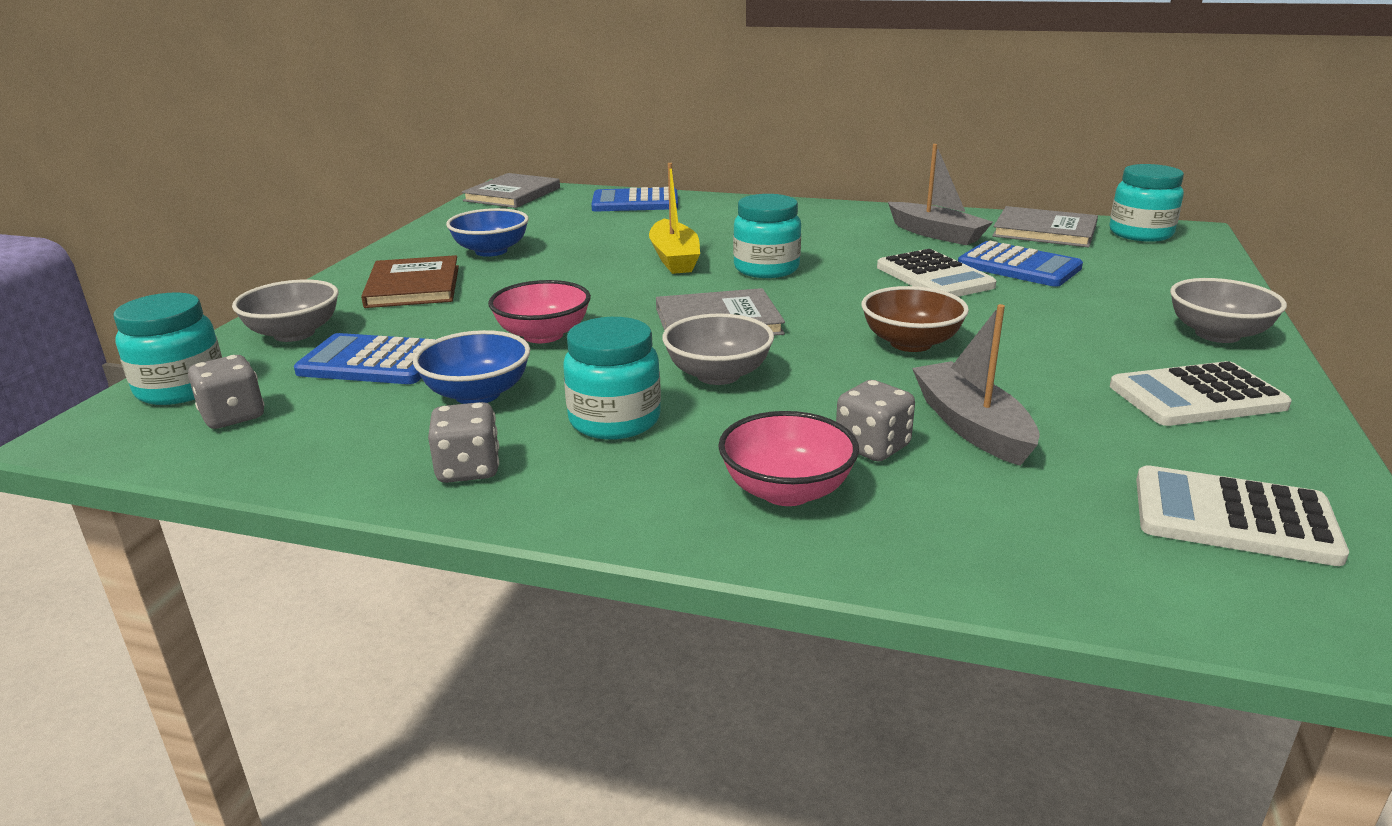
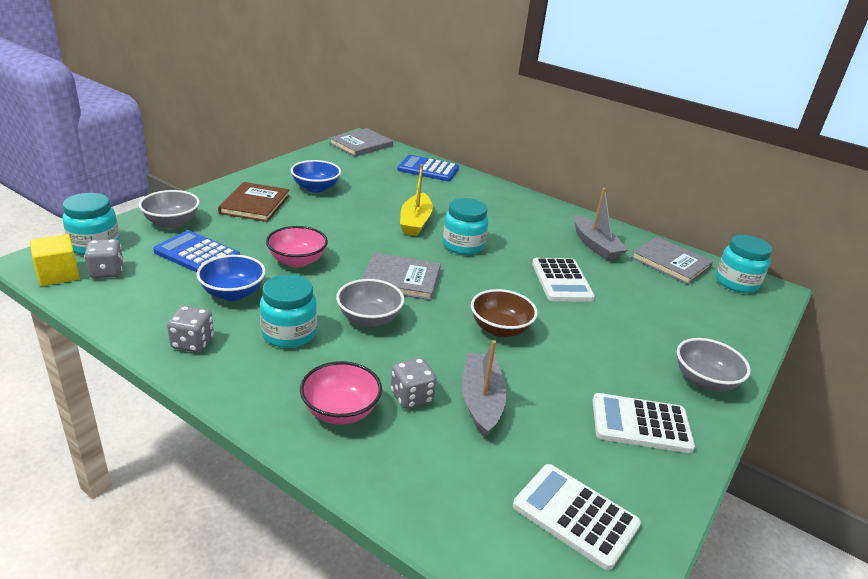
camera: 15 degrees right, 5 degrees up
(144, 440) = (58, 274): none -> yellow cube
(1019, 266) = (624, 287): blue calculator -> none

